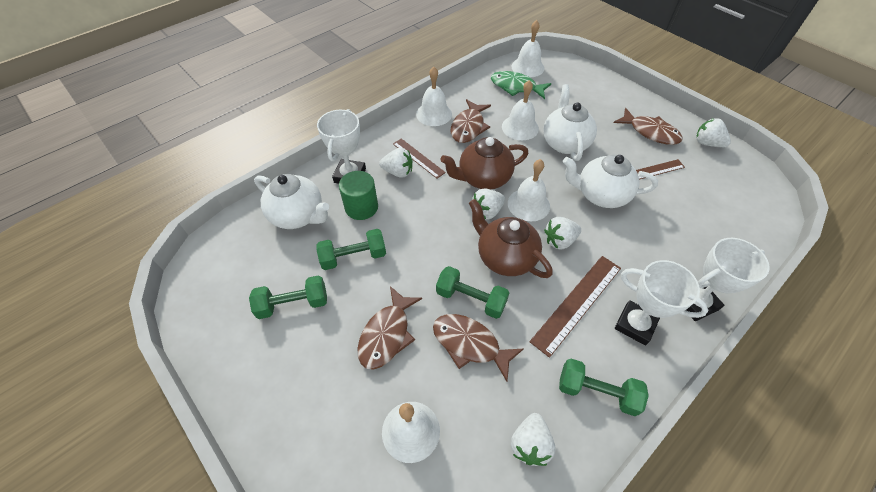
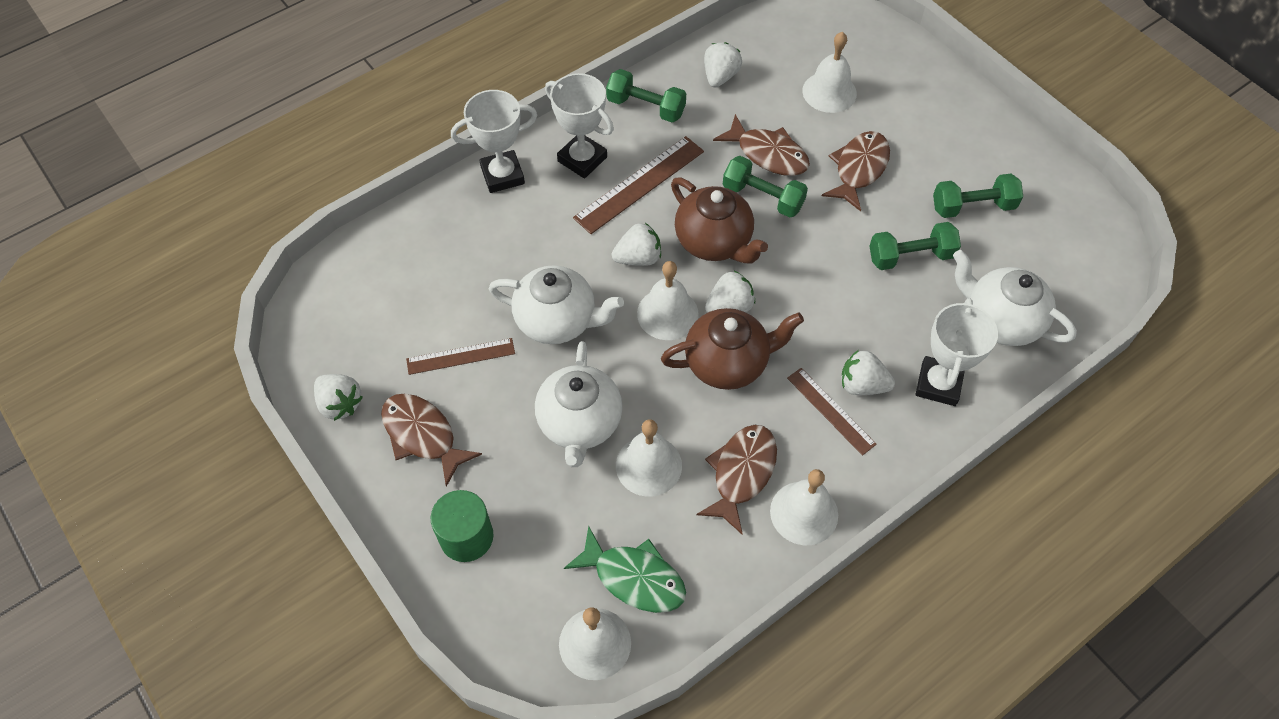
camera: 175 degrees left, 5 degrees up
(361, 207) = (911, 327): green cylinder -> green cylinder (466, 537)

